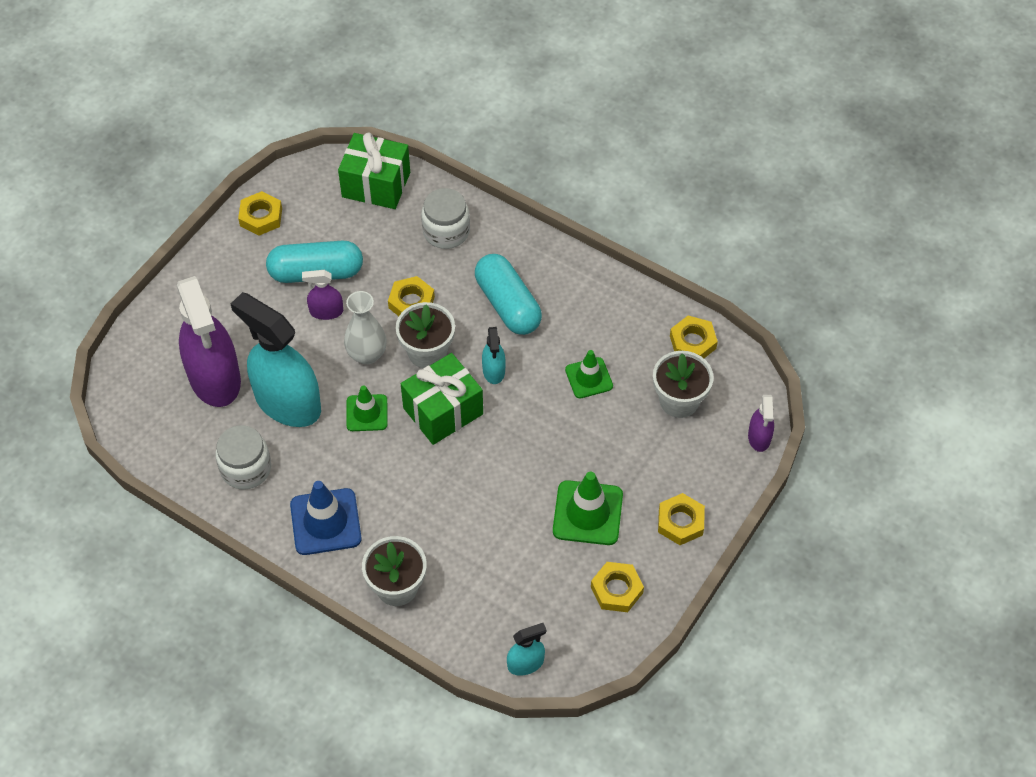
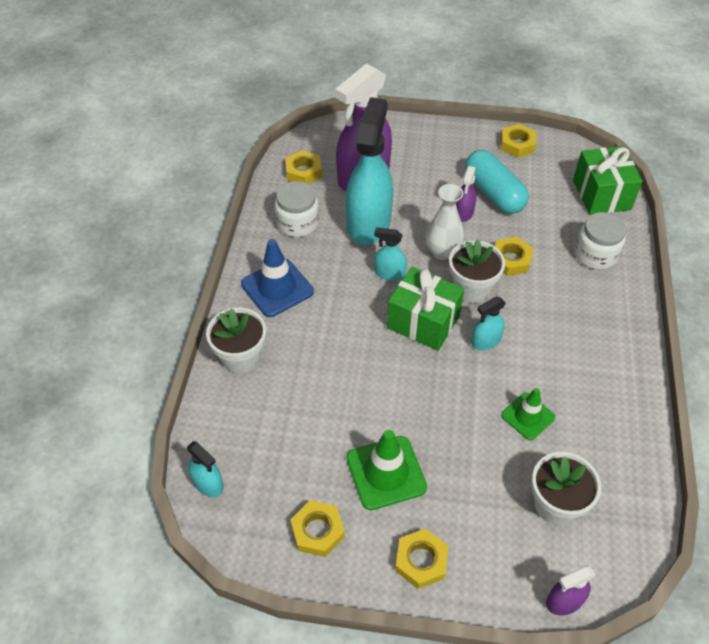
camera: 65 degrees right, 5 degrees down
(326, 311) = (463, 212): purple spray bottle -> purple spray bottle turned 135 degrees counterclockwise
(367, 413) = (389, 273): green traffic cone -> turquoise spray bottle
(508, 304) = (558, 325): turquoise capsule -> none
(693, 342) = (630, 490): yellow nut -> yellow nut (303, 171)

